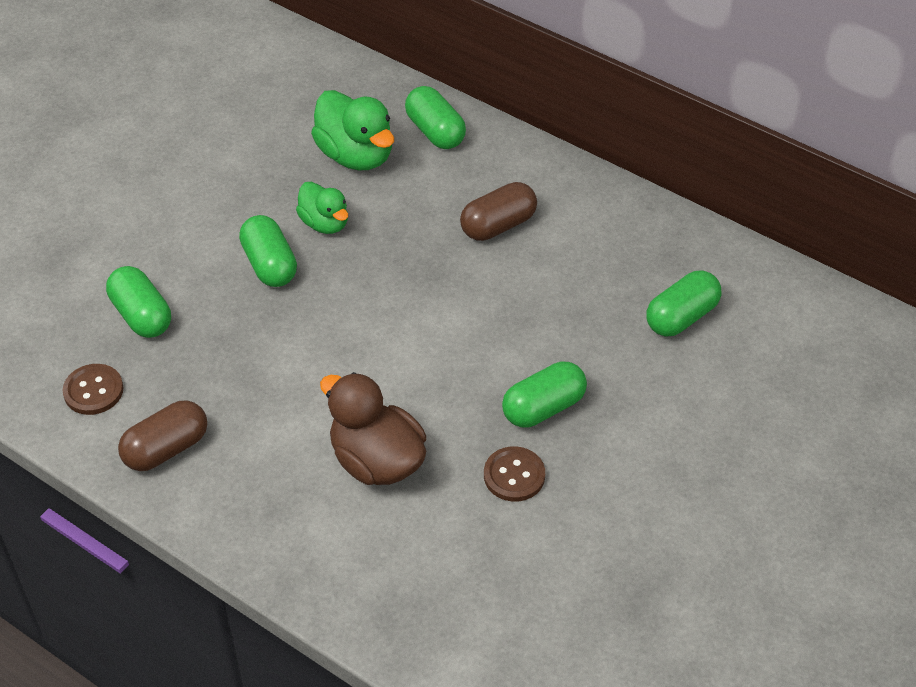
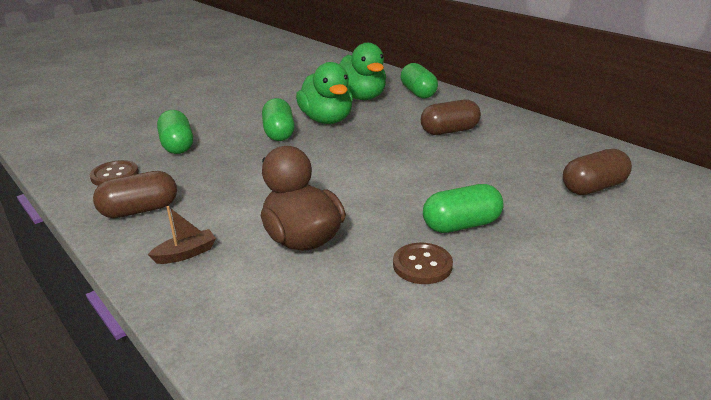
camera: 15 degrees right, 20 degrees down
(259, 506) = (186, 254): none -> brown boat
(325, 223) = (327, 120): green duck -> green duck, size x1.61
(681, 317) = (593, 187): green capsule -> brown capsule

